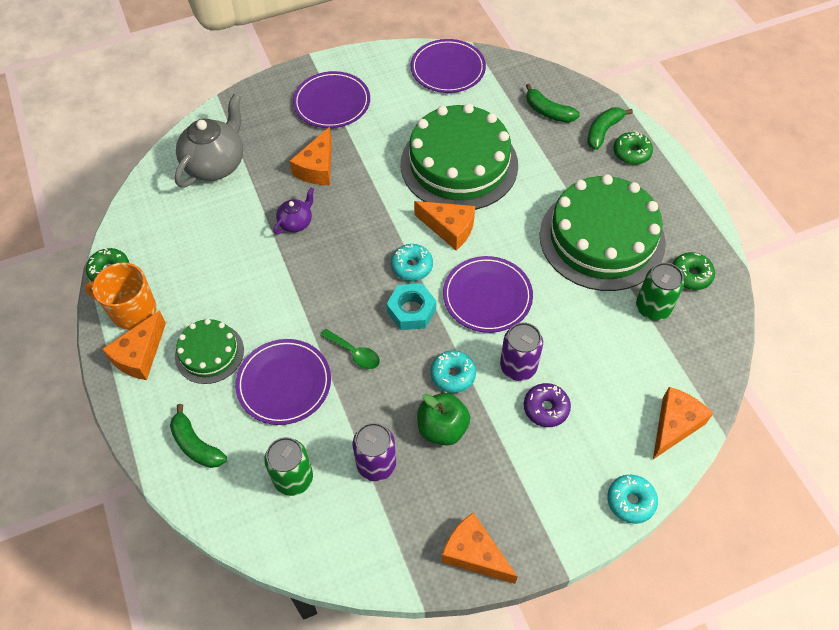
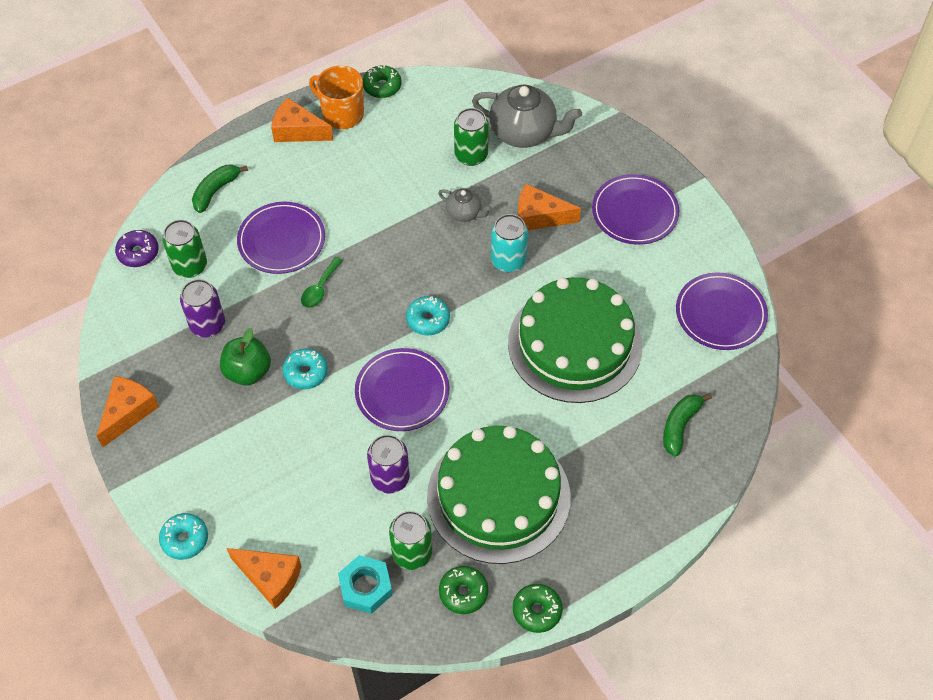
camera: 80 degrees right, 0 degrees up
(132, 311) = (342, 114): orange mug -> orange mug turned 60 degrees counterclockwise
(209, 353) = (306, 179): green cake -> none
(228, 208) = (471, 155): none -> green can
(296, 222) = (464, 213): purple teapot -> grey teapot
(360, 197) = (508, 260): none -> turquoise can
(411, 310) = (374, 327): turquoise nut -> turquoise nut (365, 587)
(449, 228) = (483, 346): orange cheese -> none
(518, 366) = (322, 428): purple can -> purple can (390, 478)
(546, 408) = (278, 457): purple donut -> purple donut (138, 253)
(603, 131) = (663, 489): green banana -> none
(631, 153) = (636, 522): green donut -> green donut (537, 611)

